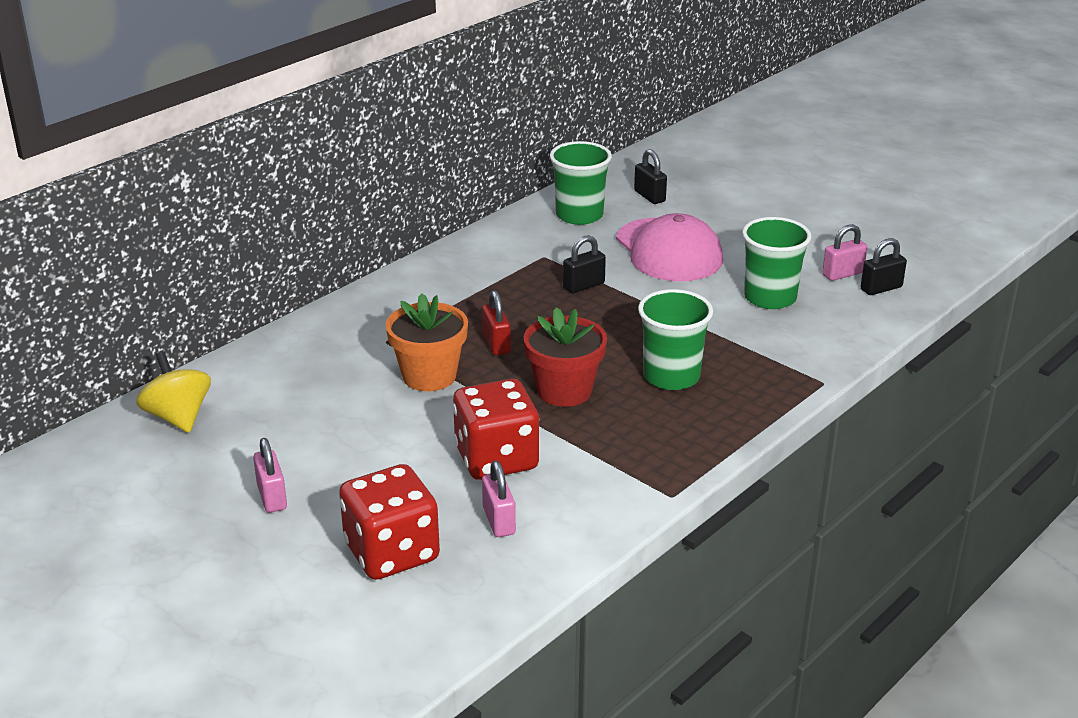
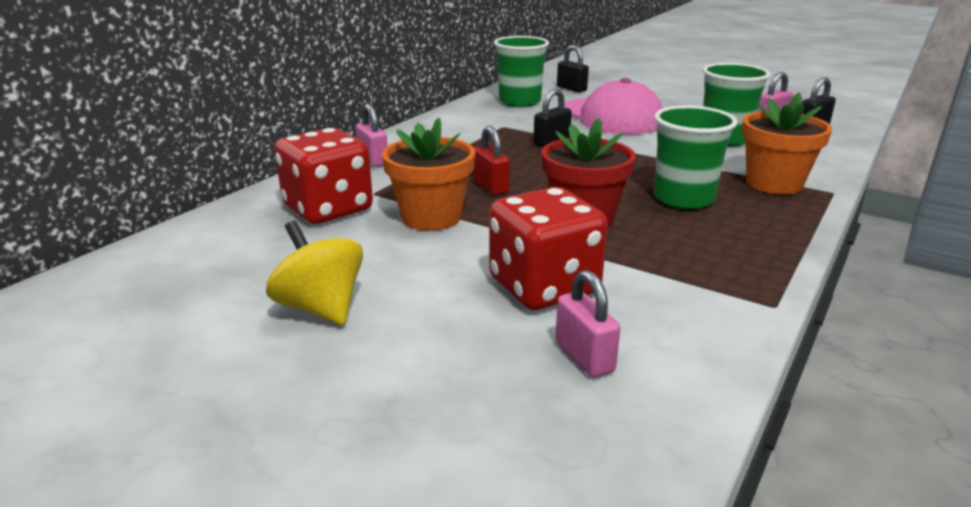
camera: 10 degrees left, 5 degrees down
(178, 417) = (134, 279): yellow spinning top -> yellow spinning top (321, 308)
(272, 497) = (265, 359): pink padlock -> pink padlock (373, 160)
(392, 552) = (455, 416): red dice -> red dice (328, 209)
(774, 366) = (774, 183): none -> orange flower pot

